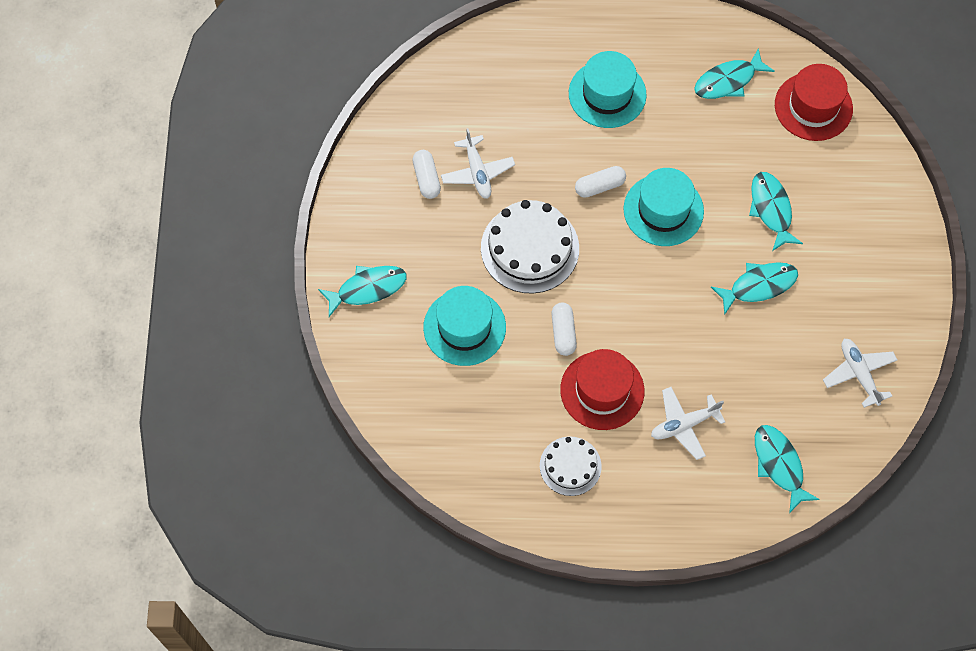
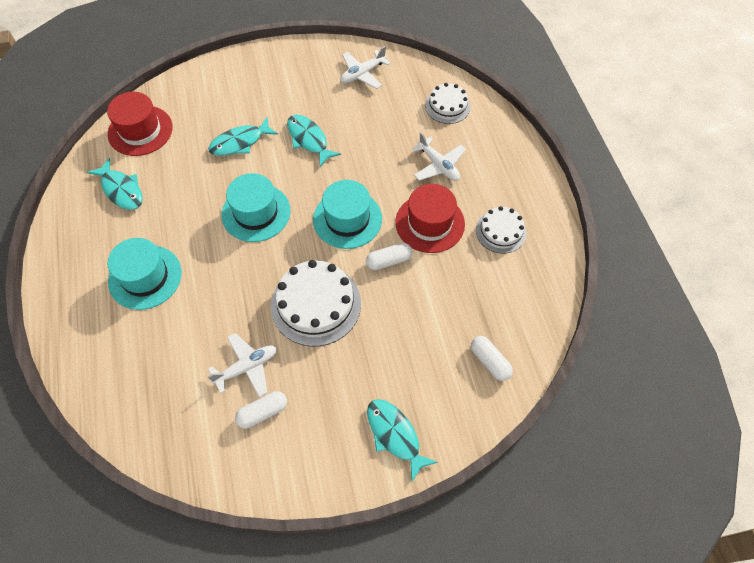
camera: 105 degrees left, 5 degrees down
(464, 327) = (407, 338): turquoise hat -> turquoise hat (347, 219)
(599, 186) = (242, 263): white capsule -> white capsule (489, 361)
(779, 465) = (447, 106): turquoise fish -> white cake

